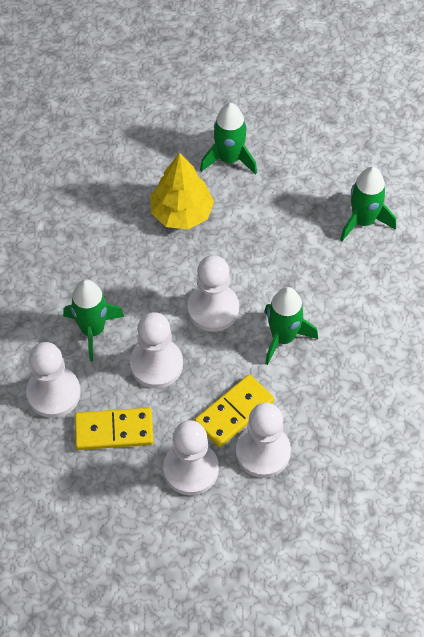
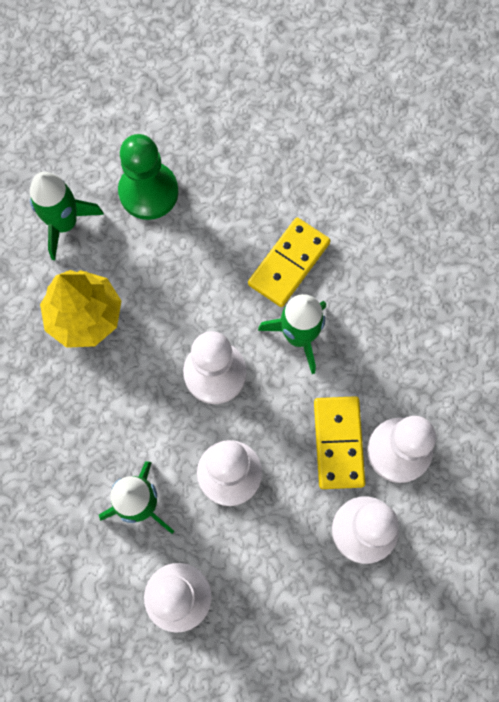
camera: 50 degrees left, 15 degrees up
(114, 430) = (266, 570): yellow domino -> yellow domino (288, 263)
(294, 186) = (148, 192): none -> green pawn
(363, 221) = (239, 165): green rocket -> none

